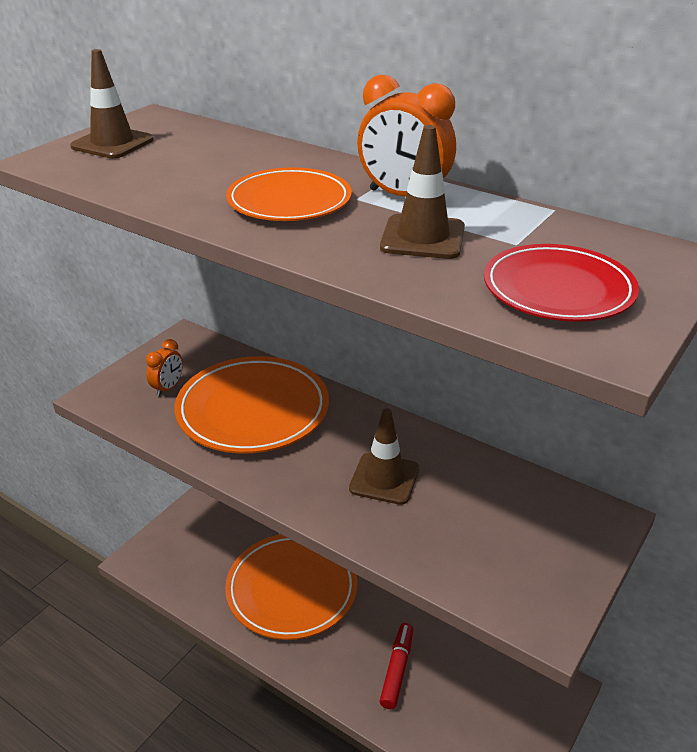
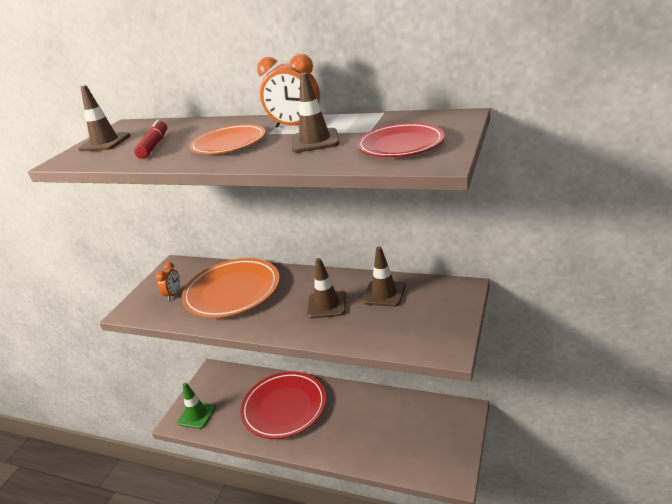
camera: 10 degrees left, 5 degrees down
(166, 560) = (197, 415): none -> green traffic cone
(291, 589) = (284, 407): orange plate -> red plate
(397, 669) = (365, 432): red marker -> red marker (154, 145)
(478, 487) = (384, 293): none -> brown traffic cone

